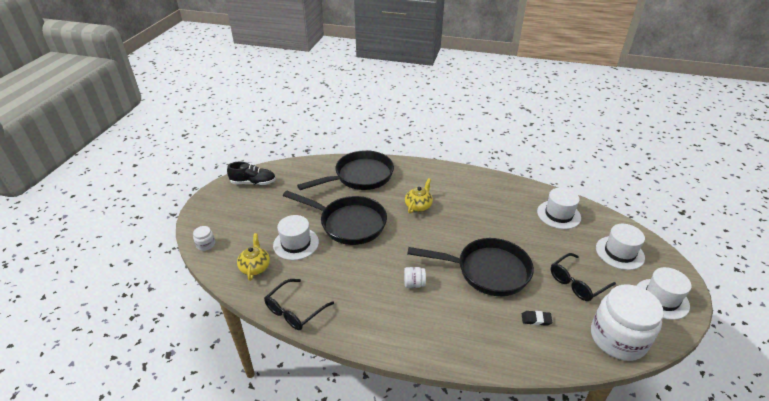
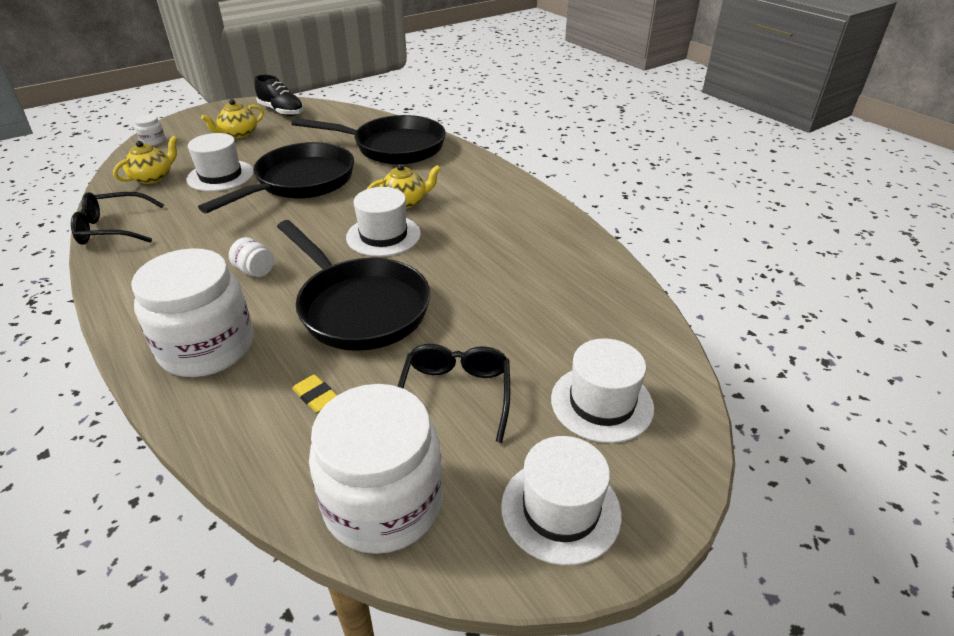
camera: 40 degrees right, 0 degrees up
(254, 211) = (238, 134): none -> yellow teapot
(348, 223) = (300, 182): black pan -> black pan turned 120 degrees counterclockwise
(460, 333) = (207, 348): none -> white jar
(536, 319) = (316, 396): black eraser -> yellow eraser
(558, 214) = (585, 302): white hat -> white hat (383, 235)
(577, 282) = (455, 395): black glasses -> black glasses turned 90 degrees clockwise

